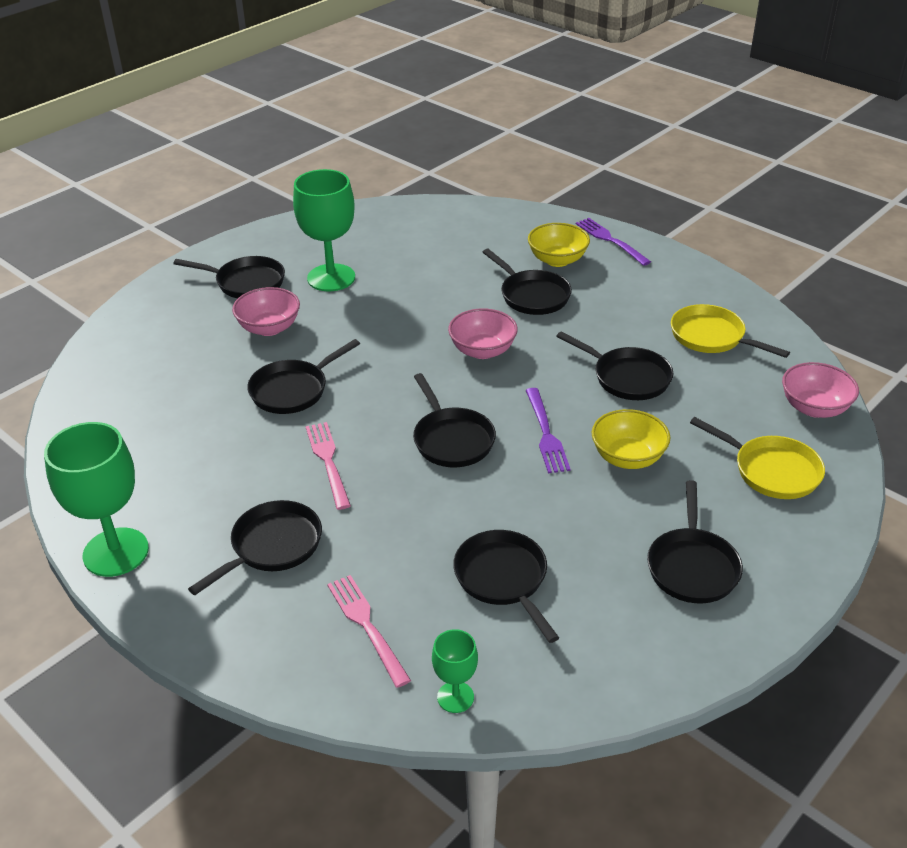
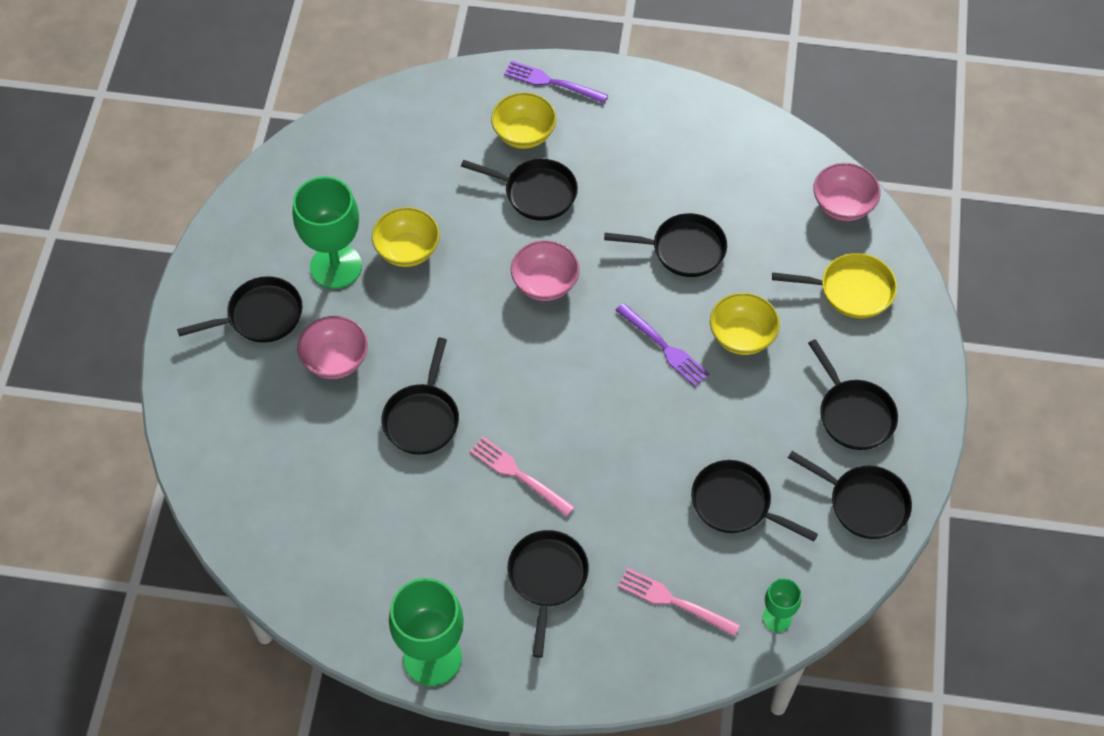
camera: 35 degrees left, 20 degrees up
(394, 289) = (407, 250): none -> yellow bowl
(452, 439) = (597, 395): black pan -> black pan (864, 503)
(711, 337) = (718, 165): yellow pan -> none

